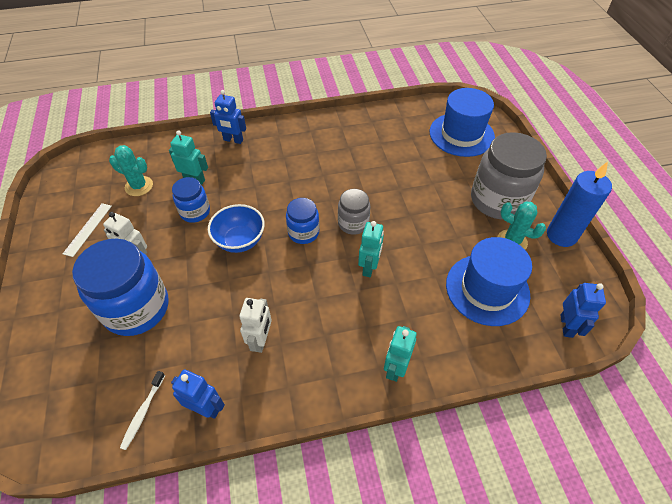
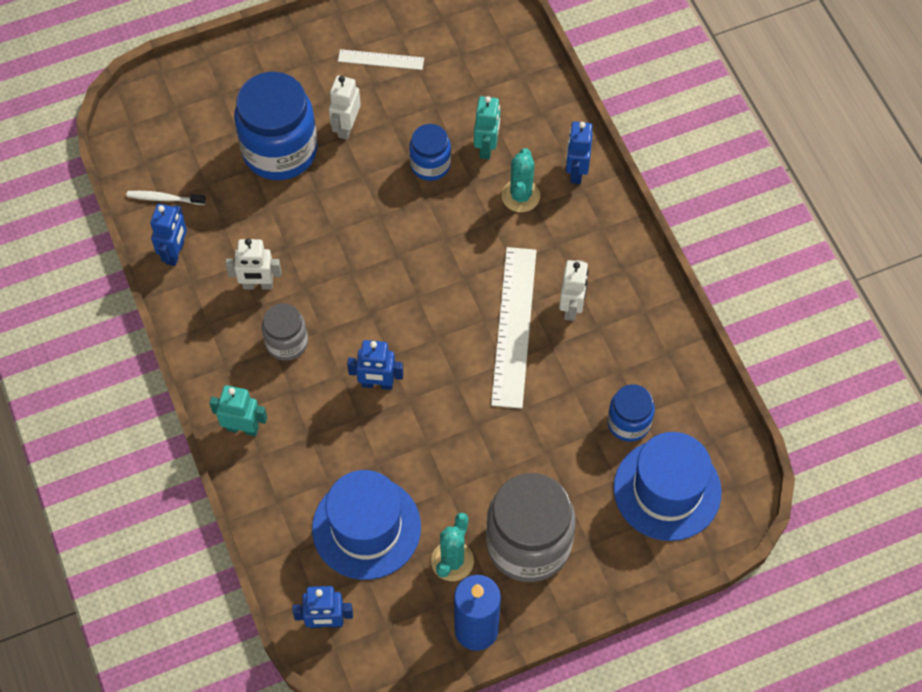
camera: 80 degrees right, 10 degrees up
(139, 186) = (461, 87): turquoise cactus -> turquoise cactus (520, 196)
(240, 241) = (393, 228): blue bowl -> none
(303, 232) = (419, 298): blue jar -> blue jar (628, 423)
(331, 156) = (571, 307): none -> white robot
(338, 185) = (513, 326): none -> white ruler
(353, 223) = (446, 355): grey jar -> grey jar (287, 342)
(369, 267) = (377, 384): turquoise robot -> blue robot

